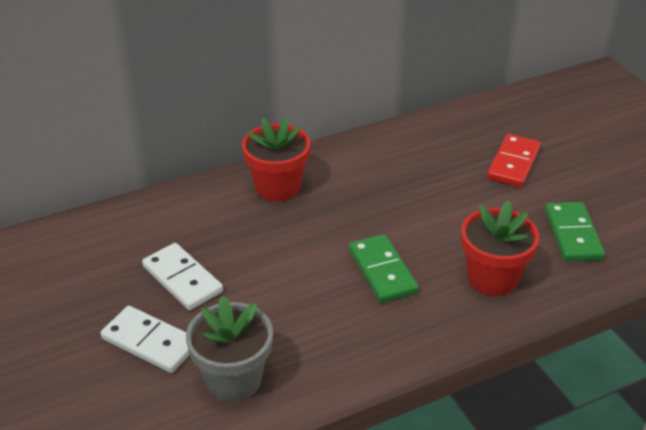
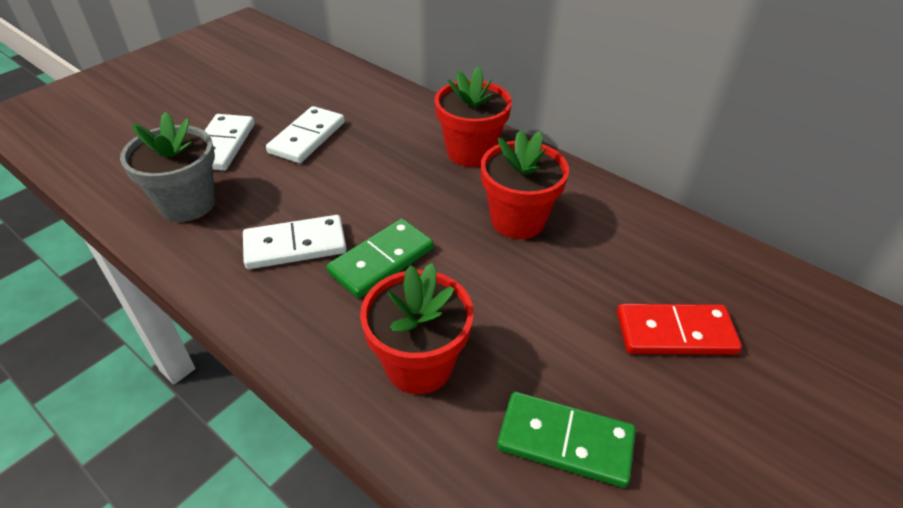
camera: 65 degrees right, 5 degrees up
(336, 316) = (295, 245): none -> white domino
(377, 190) = (517, 220): none -> red flower pot
(572, 234) = (565, 441): green domino -> green domino turned 45 degrees clockwise

